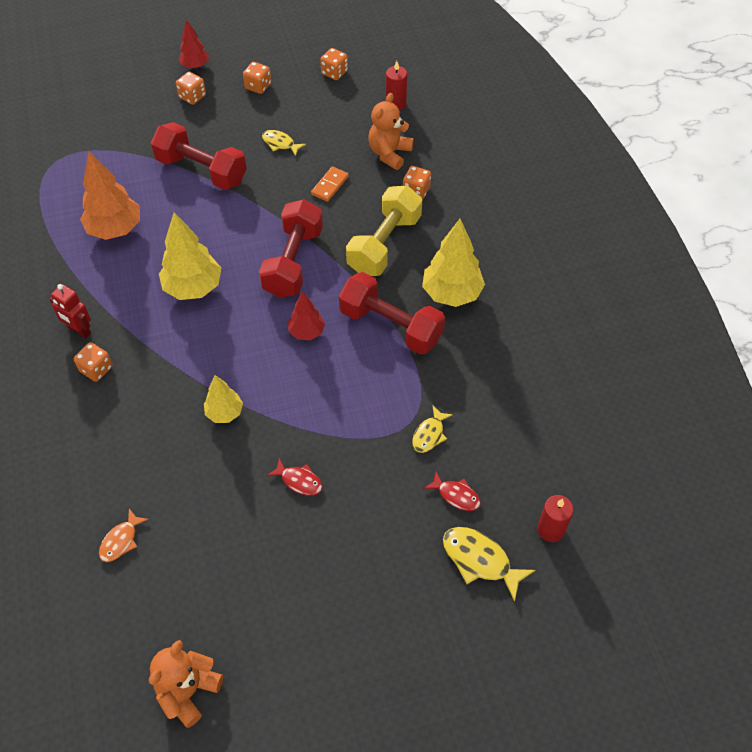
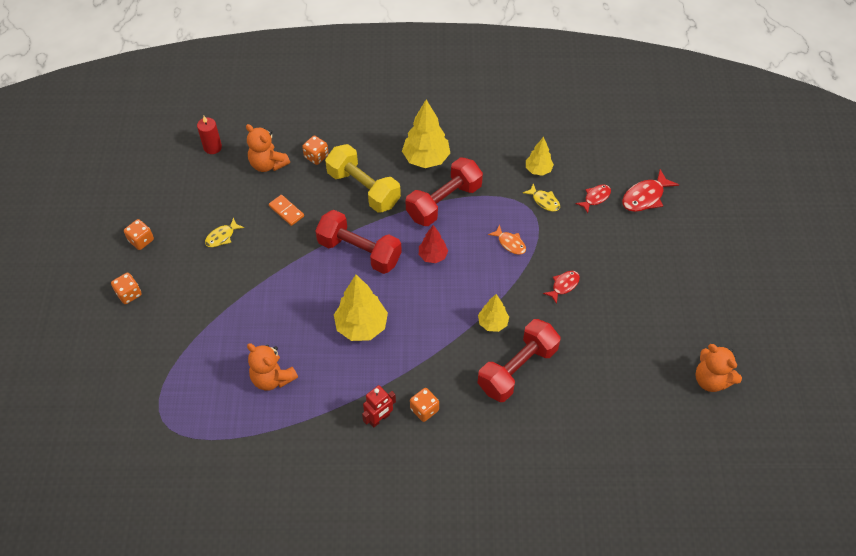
camera: 75 degrees left, 0 degrees up
(115, 229) = (272, 378): orange tree -> orange teddy bear
(121, 540) = (589, 408): orange fish -> orange fish (510, 243)
(195, 66) = (87, 286): red tree -> none
(201, 170) = (229, 301): red dumbbell -> red dumbbell (517, 369)
(334, 73) = (152, 181): orange dice -> none
(479, 418) = (538, 170): none -> yellow tree
(480, 560) = (645, 197): yellow fish -> red fish
(550, 529) = (630, 155): red candle -> none

